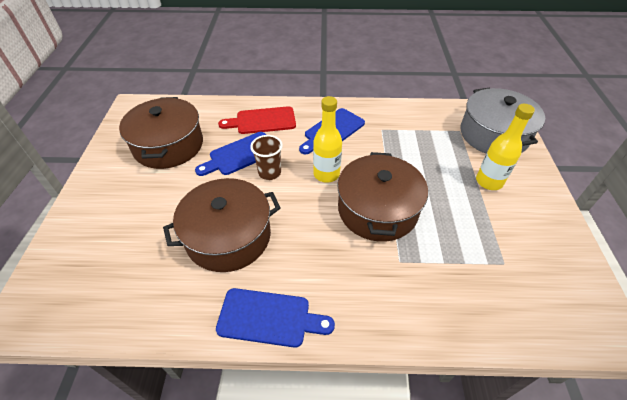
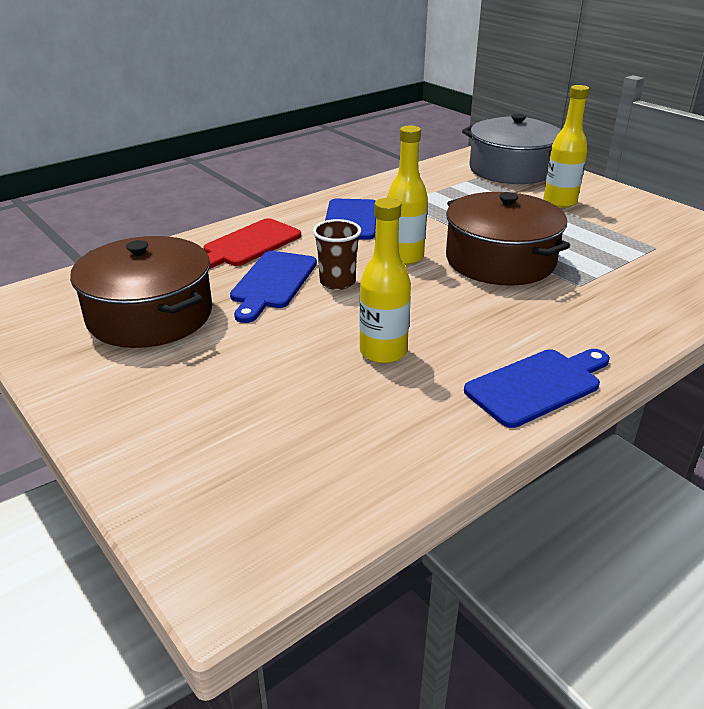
camera: 40 degrees left, 15 degrees down
(228, 236) = (383, 352): brown pot -> yellow bottle

